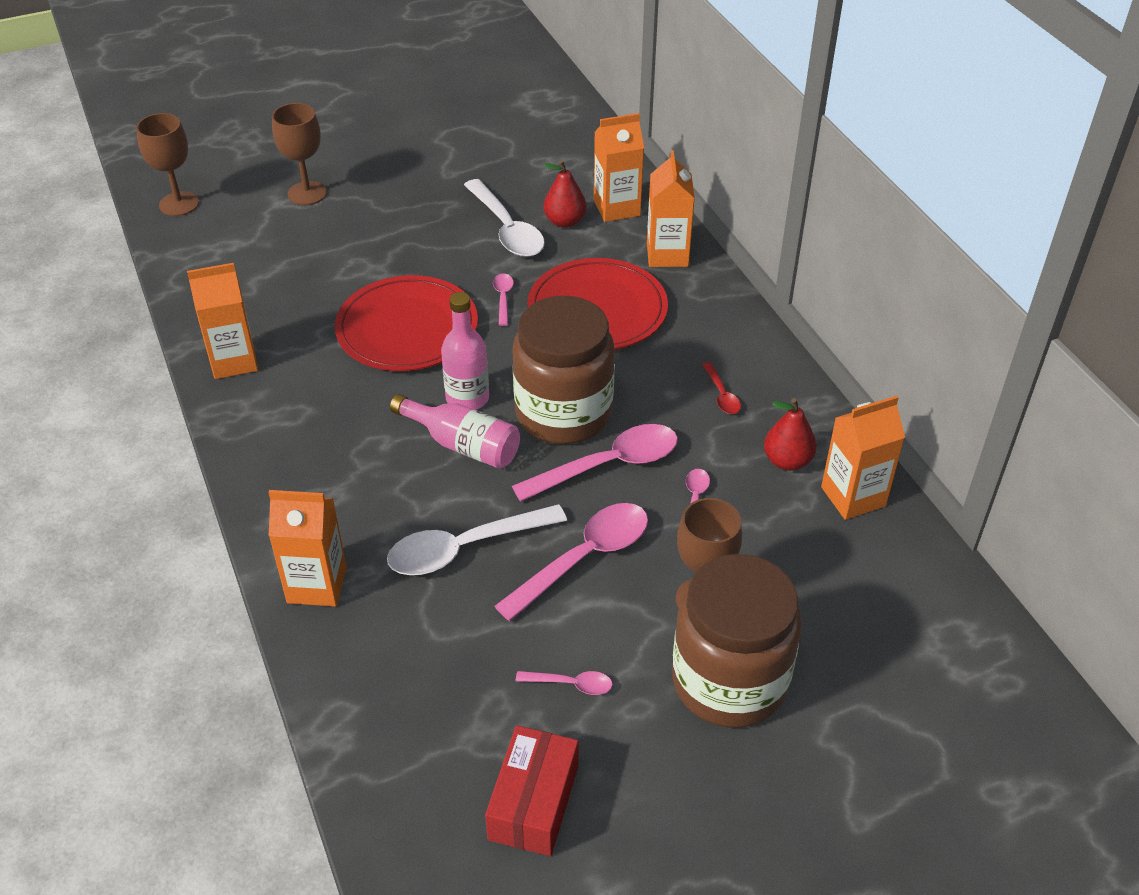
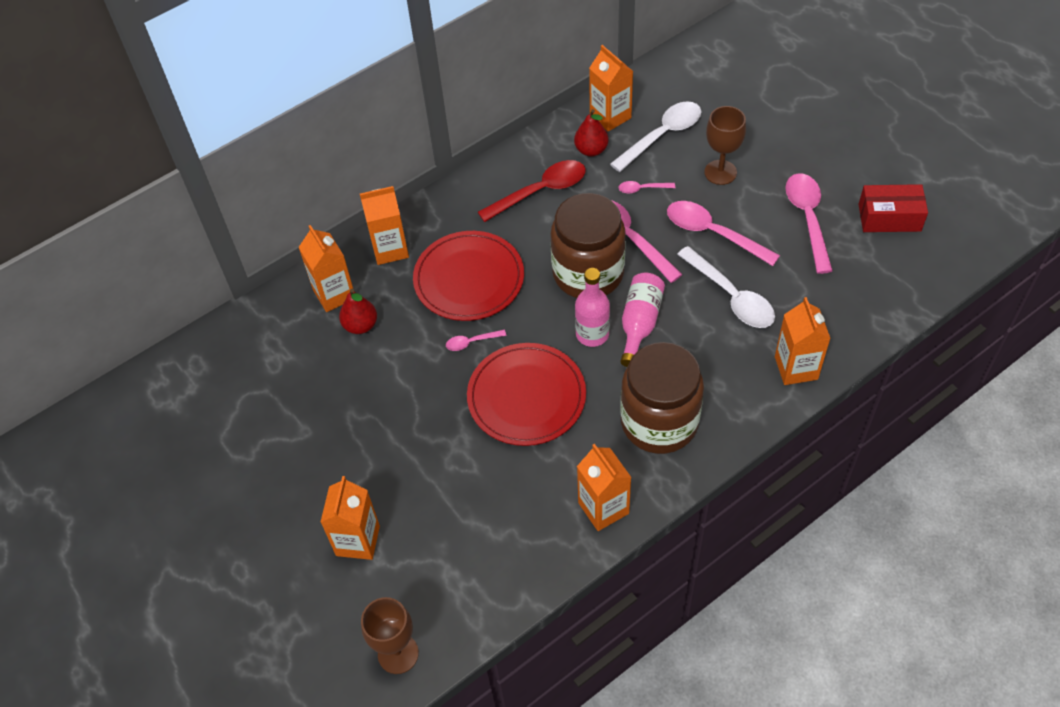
camera: 100 degrees left, 10 degrees up
(307, 193) = (358, 540): brown goblet -> orange carton
(507, 229) = (380, 363): white spoon -> white spoon (662, 135)
(571, 684) = (807, 219): pink spoon -> pink spoon, size x2.09
(721, 395) = (540, 191): red spoon -> red spoon, size x2.09
(729, 681) = (772, 151): brown jar -> brown jar (659, 422)

